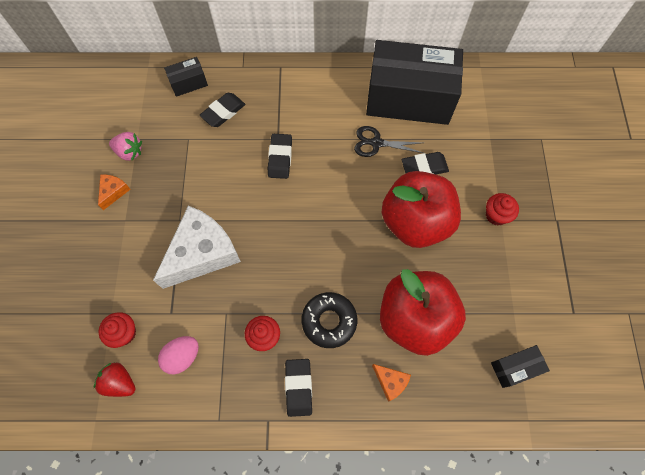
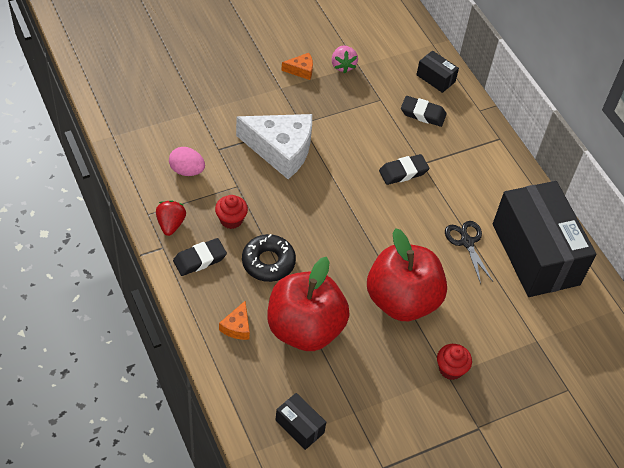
camera: 60 degrees right, 15 degrees down
(120, 382) = (148, 139): red strawberry -> red strawberry (171, 224)
(124, 333) = (187, 126): red cupcake -> none
(424, 167) = (465, 290): black eraser -> none

